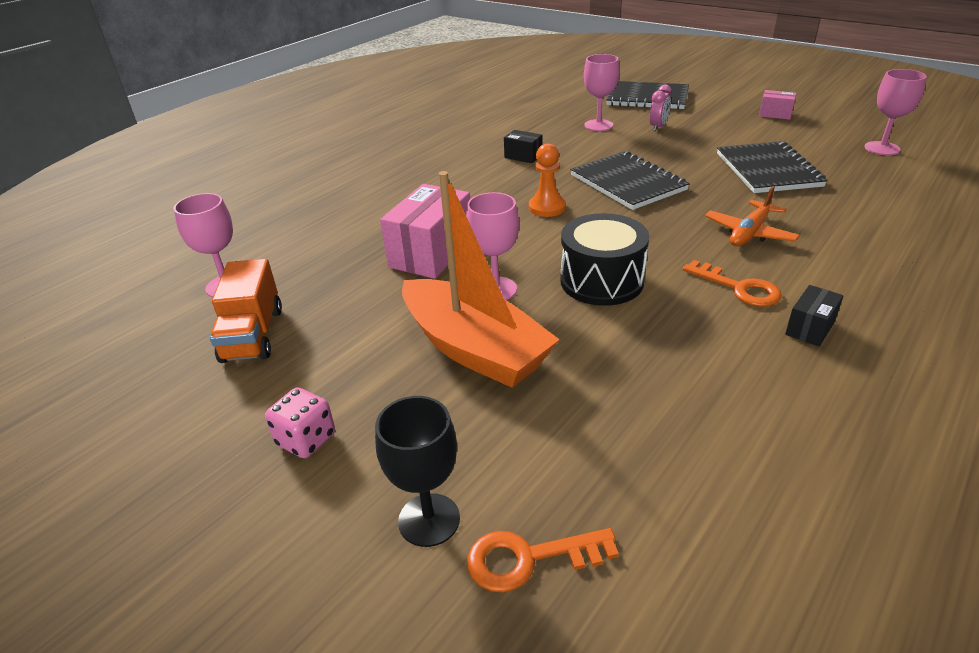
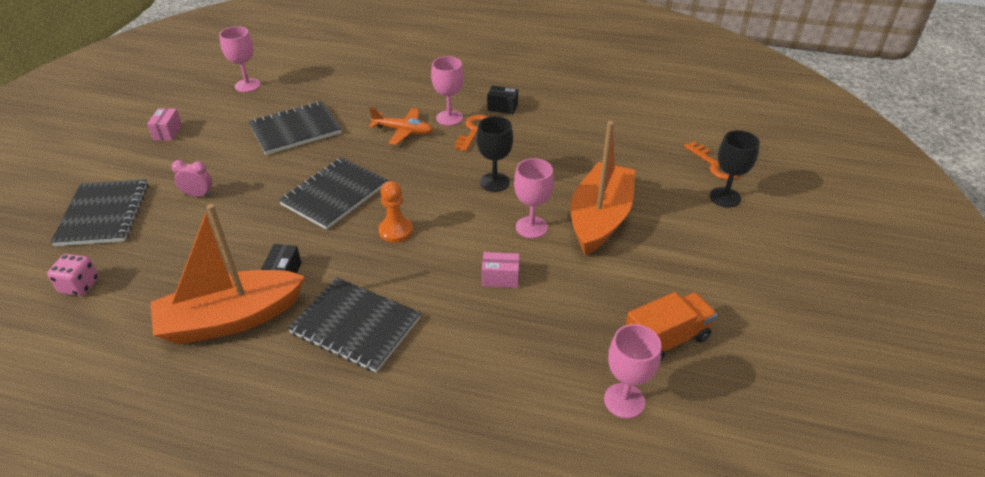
camera: 115 degrees left, 5 degrees up
(306, 439) = (723, 260): pink dice -> pink dice (80, 286)
(431, 253) = (500, 278): pink box -> pink box, size x0.51
(437, 179) = (356, 325): none -> black notebook
(487, 138) = (231, 319): none -> orange boat
(598, 125) = (191, 236): pink goblet -> pink goblet (449, 118)
(601, 281) = (494, 182): black drum -> black goblet

